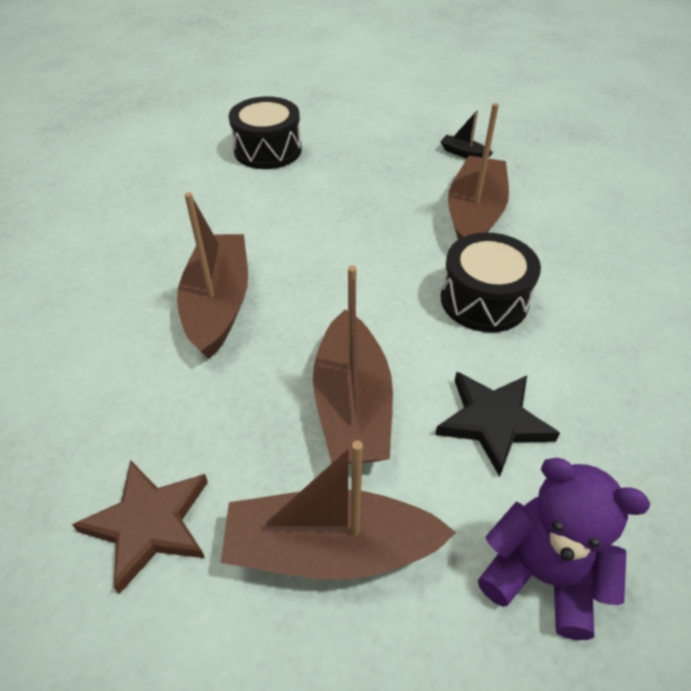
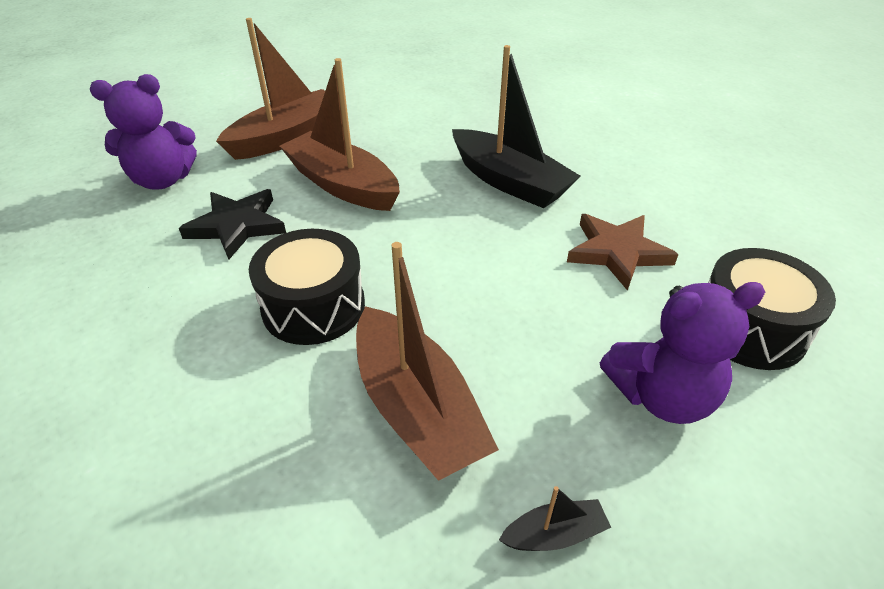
camera: 135 degrees right, 5 degrees down
(149, 524) = (383, 105): brown star -> brown star (617, 252)
(218, 304) = (509, 182): brown boat -> black boat
(355, 157) = (661, 396): none -> purple teddy bear

